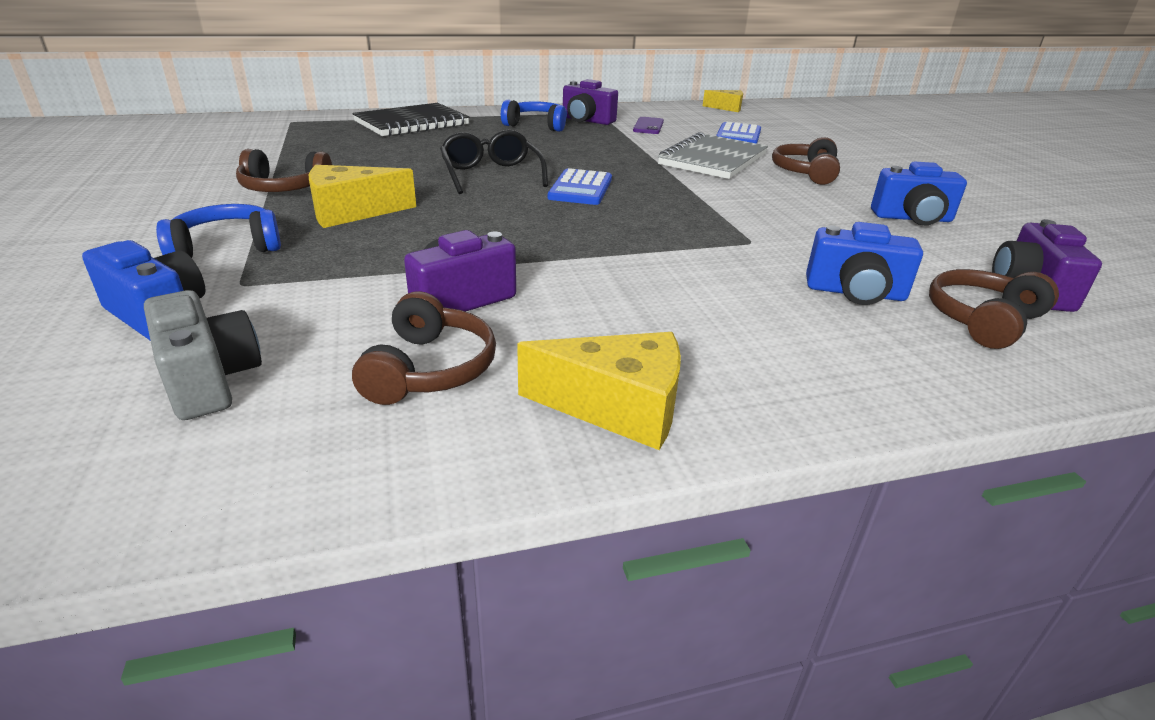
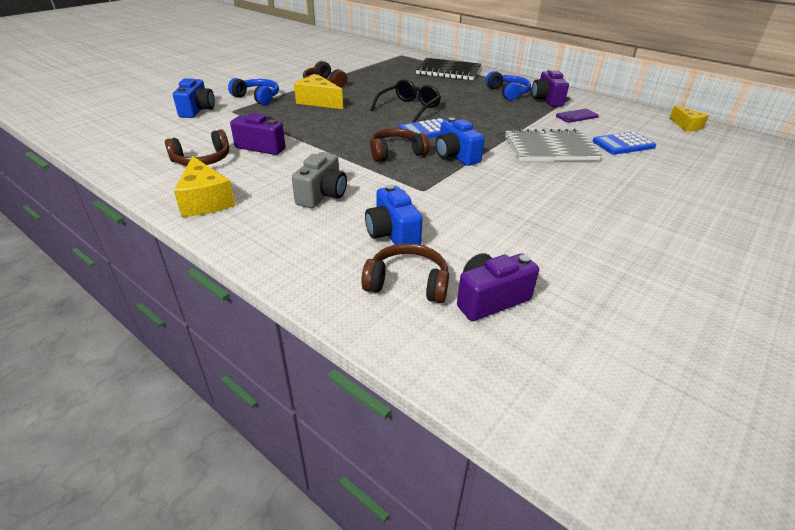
camera: 55 degrees right, 5 degrees up
(210, 380) = (165, 133): grey camera -> grey camera (322, 195)
(805, 173) = (588, 182): brown headphones -> brown headphones (396, 153)
(912, 218) = (563, 236): blue camera -> blue camera (456, 156)

